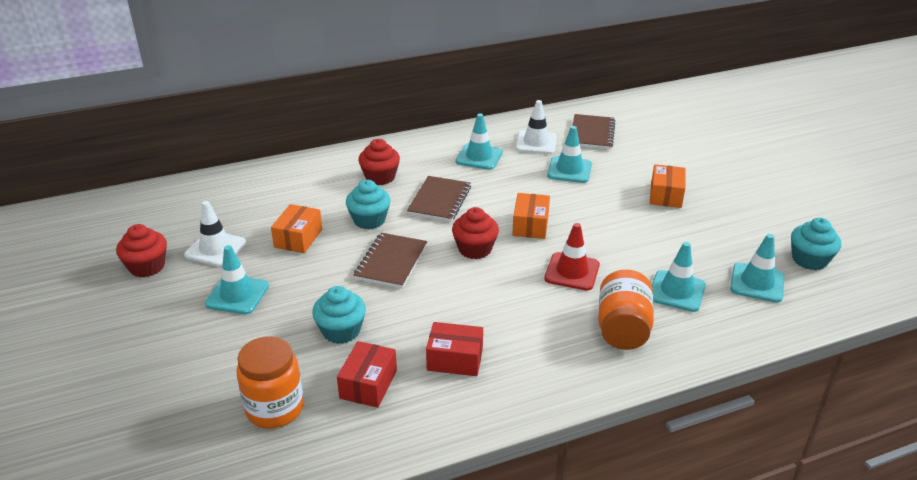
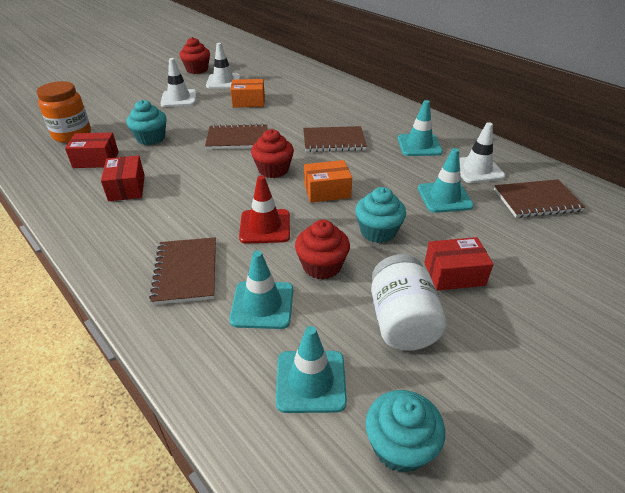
camera: 70 degrees right, 5 degrees up
(237, 295) = (179, 98): turquoise traffic cone -> white traffic cone
(369, 220) = (286, 120): turquoise cupcake -> turquoise cupcake (378, 231)
(380, 177) = (347, 111): red cupcake -> red cupcake (322, 266)
(622, 328) = (186, 272): orange jar -> brown notebook
(665, 195) = (454, 274): orange box -> red box
(709, 231) = (401, 321): none -> white jar

